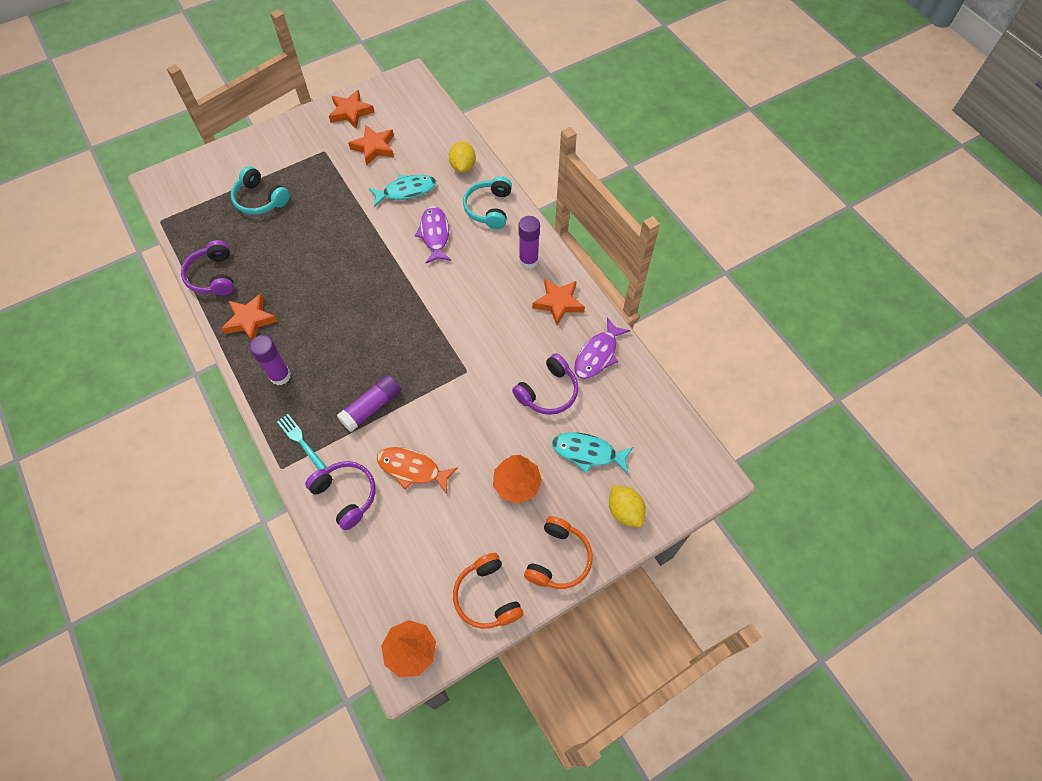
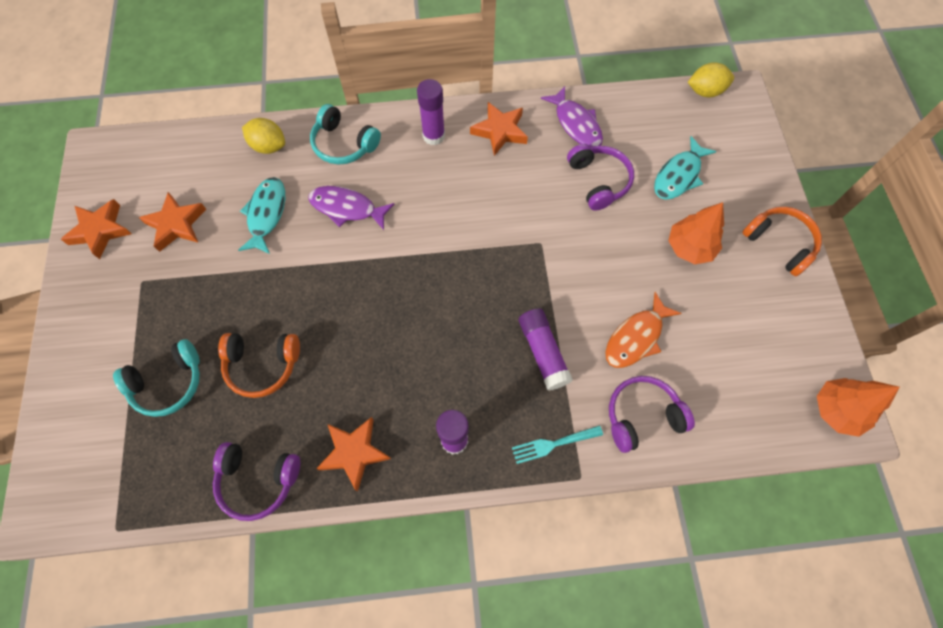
camera: 65 degrees left, 5 degrees up
(487, 596) = (799, 319): orange headphones -> orange headphones (262, 365)
(625, 511) = (749, 171): yellow lemon -> yellow lemon (705, 91)

